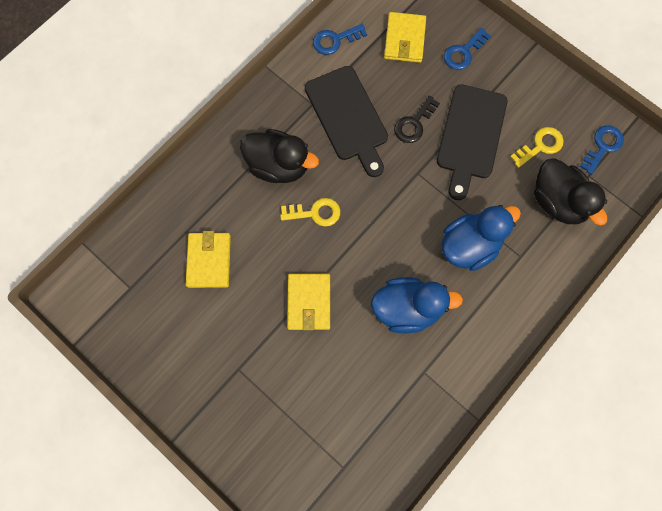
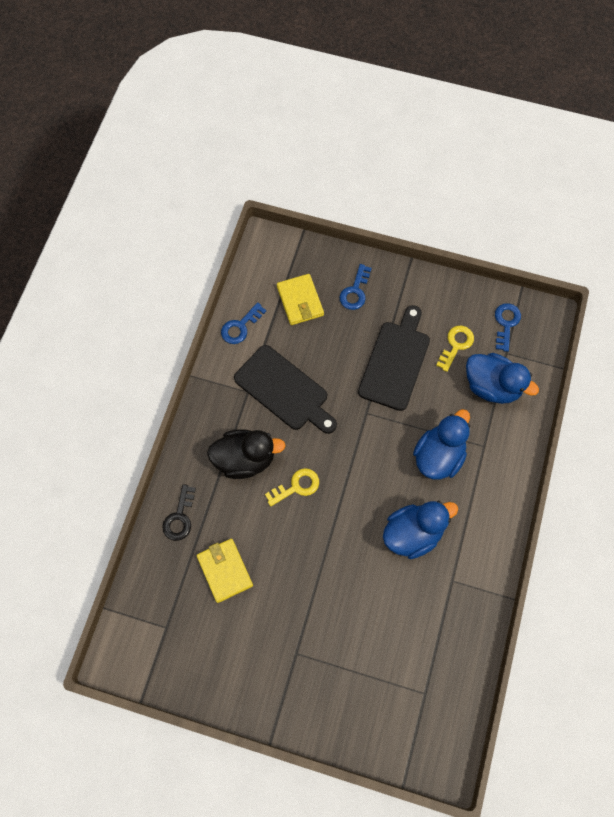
camera: 25 degrees left, 5 degrees down
(309, 302) = (328, 566): yellow wallet -> none
(414, 123) = (343, 371): black key -> black key (180, 517)
(470, 136) = (395, 361): black cutting board -> black cutting board turned 150 degrees counterclockwise
(557, 201) = (492, 386): black duck -> blue duck

